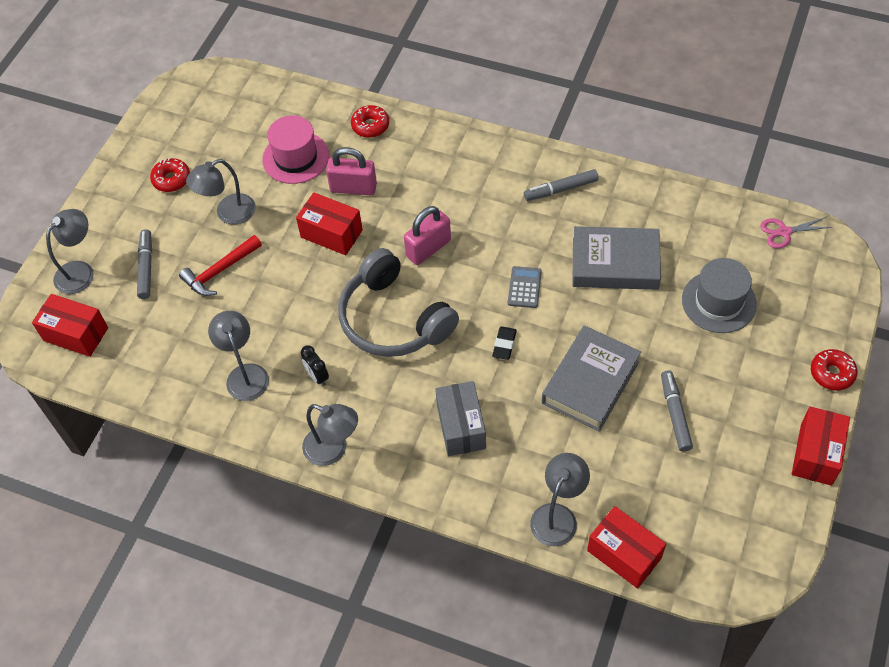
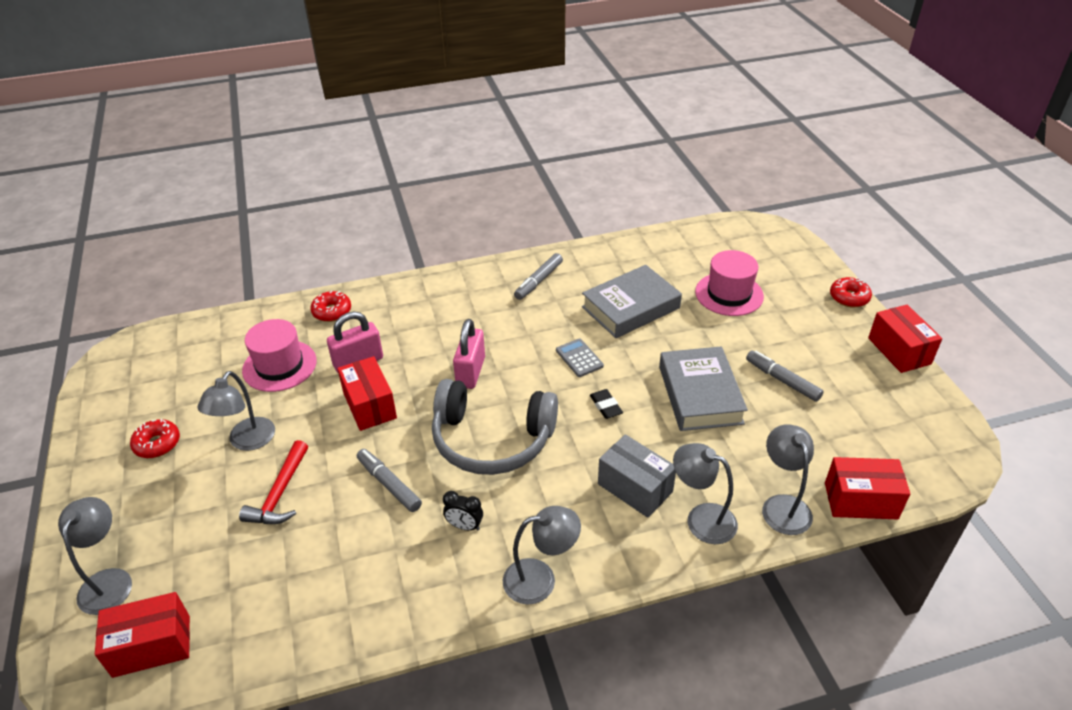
camera: 40 degrees left, 15 degrees down
(146, 267) = (191, 534): grey marker -> grey marker (389, 484)
(245, 374) = (388, 568): grey lamp -> grey lamp (701, 519)
(331, 234) = (369, 405): red box -> red box turned 75 degrees clockwise
(719, 302) = (729, 294): grey hat -> pink hat
(784, 232) = (722, 233): pink scissors -> none

